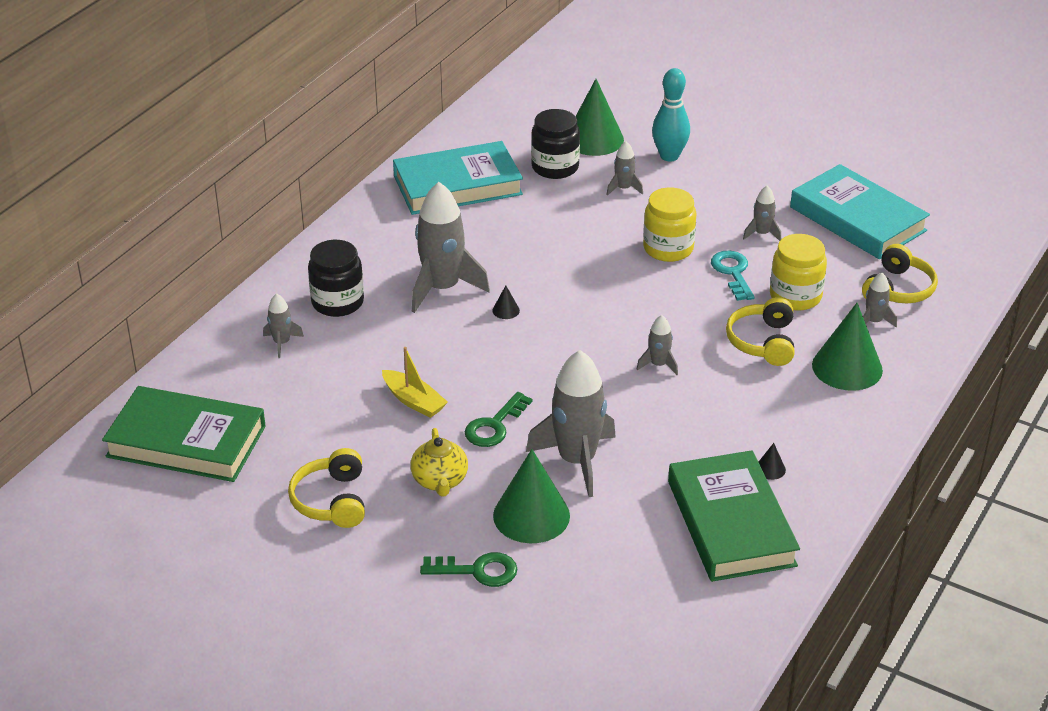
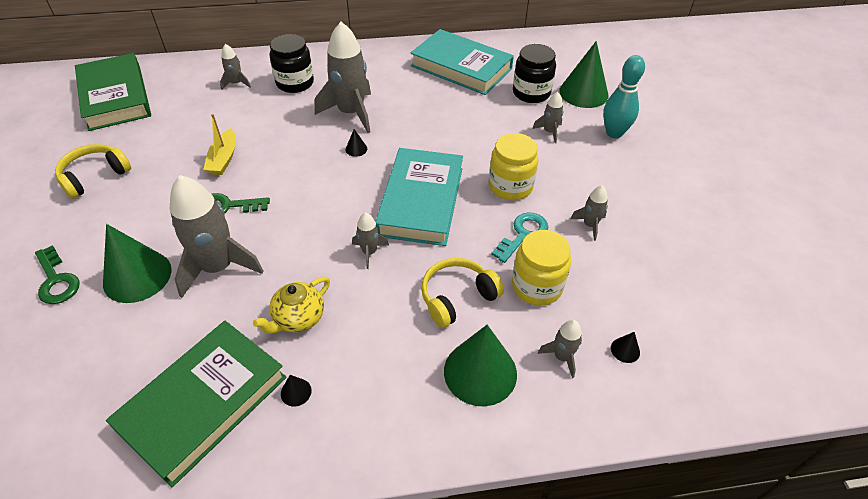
camera: 50 degrees right, 10 degrees up
(440, 481) = (147, 212): yellow teapot -> yellow teapot (298, 318)
(857, 219) = (682, 271): turquoise book -> turquoise book (421, 201)
(898, 289) = (625, 350): yellow headphones -> black cone

